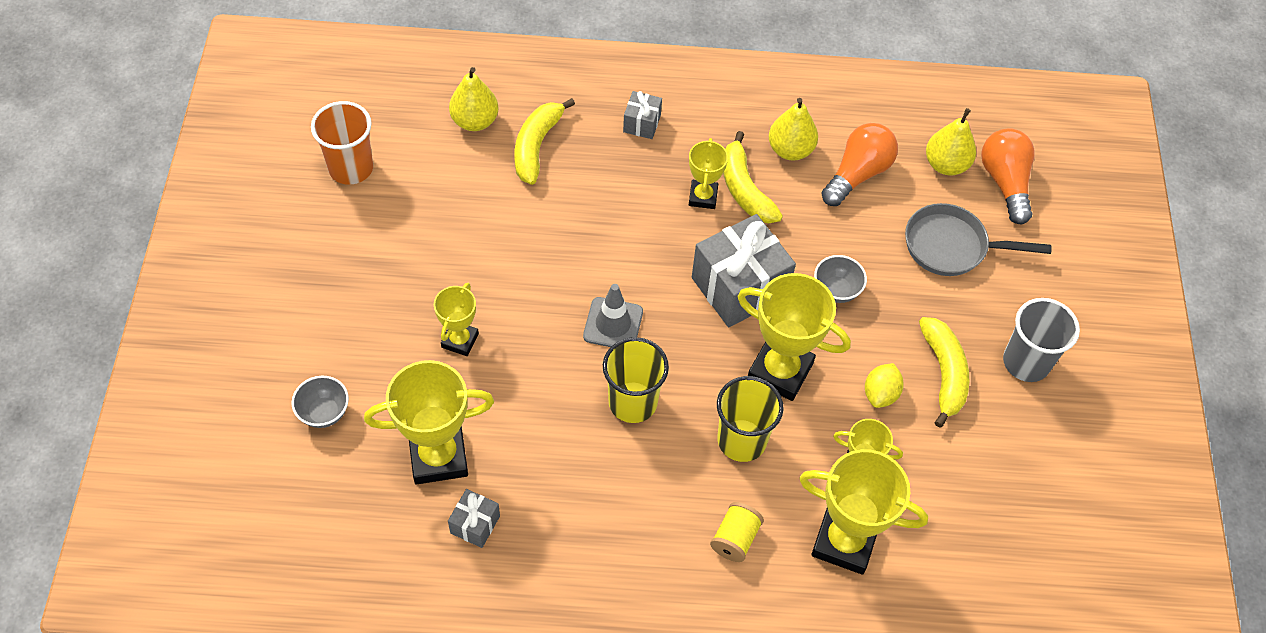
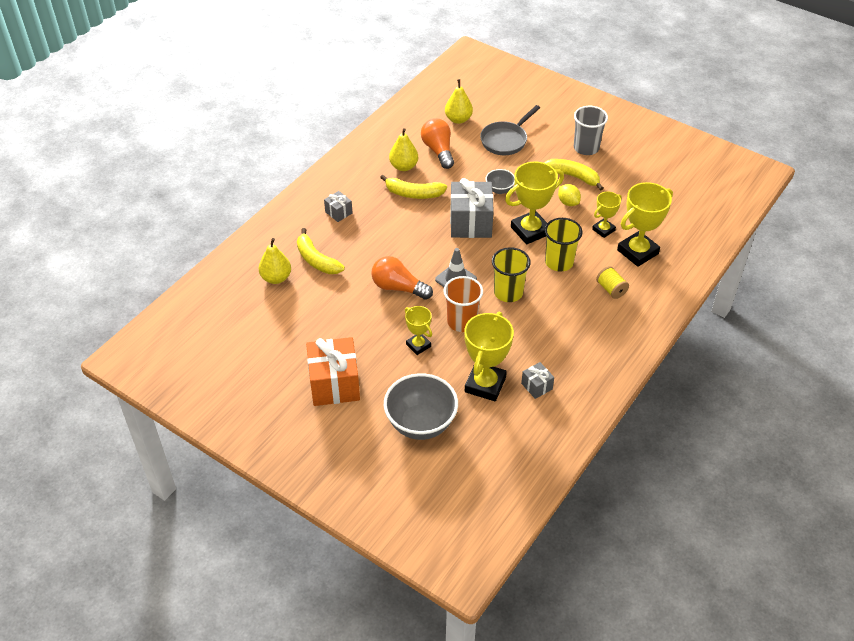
camera: 55 degrees left, 10 degrees down
(324, 412) = (421, 424): grey bowl -> grey bowl, size x2.01
(334, 280) = (334, 384): none -> orange gift
(351, 168) = (261, 345): orange cup -> orange cup (462, 322)
(703, 197) = (405, 211): yellow trophy -> none
(1005, 182) = (484, 106): orange light bulb -> orange light bulb (398, 287)

